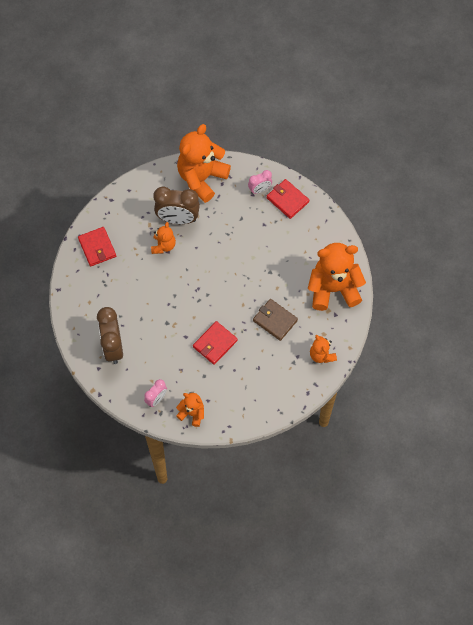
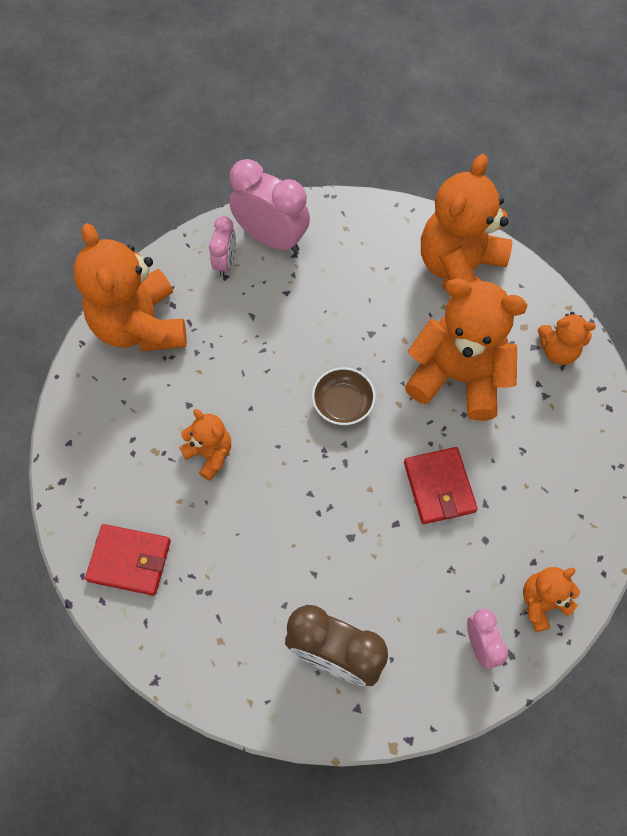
camera: 55 degrees left, 0 degrees up
(178, 219) = (180, 403): brown clock -> none
(226, 282) = (343, 403): none -> brown bowl
(275, 320) = (457, 377): brown wallet -> orange teddy bear
(287, 200) = (271, 238): red wallet -> pink clock

